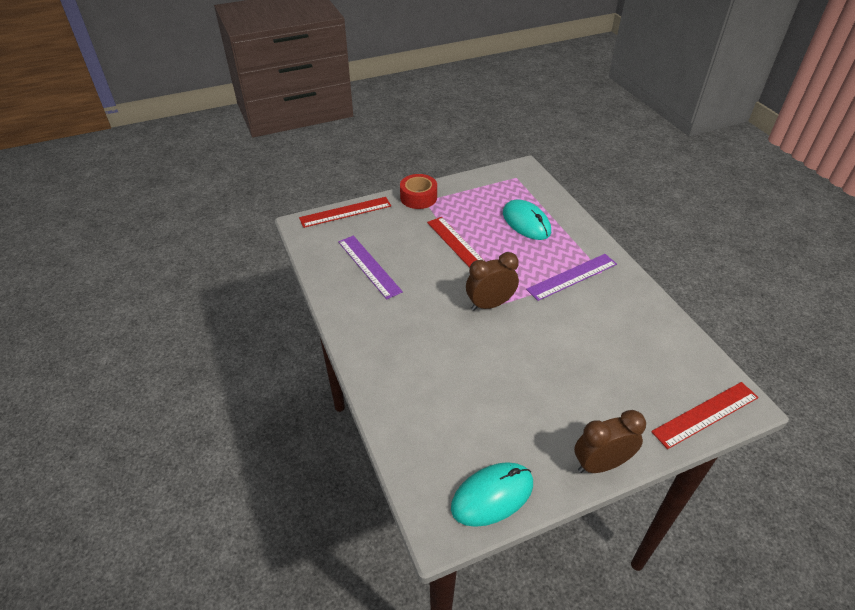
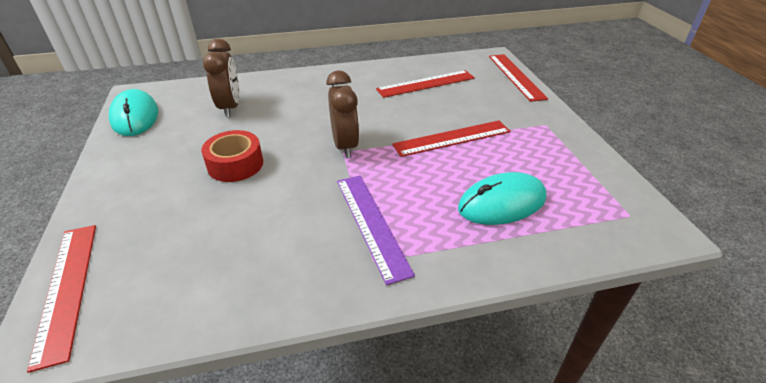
camera: 100 degrees right, 5 degrees down
(369, 266) = (426, 84): purple ruler -> red ruler
(418, 197) = (551, 120): red tape -> red tape (235, 164)
(600, 464) = (100, 178): brown clock -> brown clock (230, 107)

